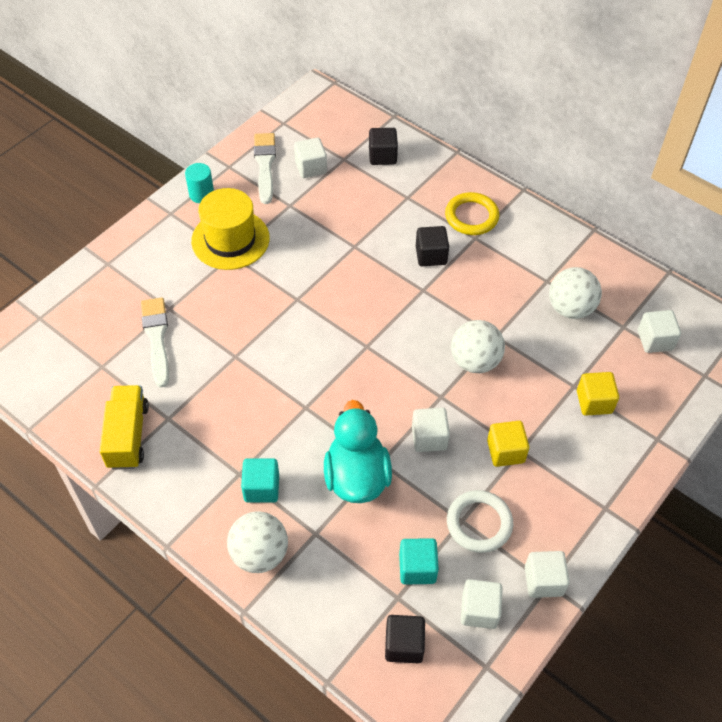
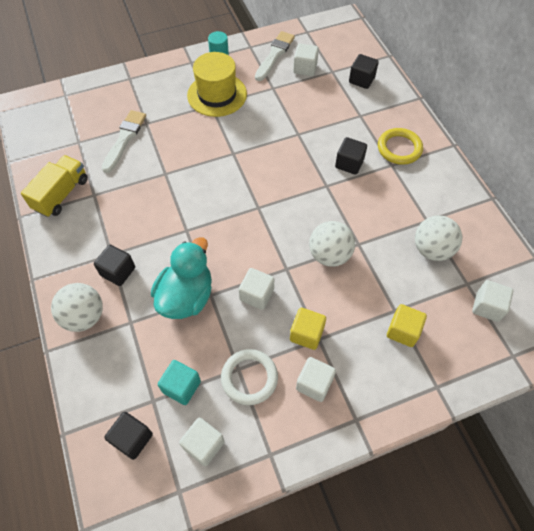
camera: 30 degrees right, 5 degrees up
(261, 488) = (118, 271): turquoise cube -> black cube
(543, 581) = (267, 450): white cube -> white cube (314, 384)

